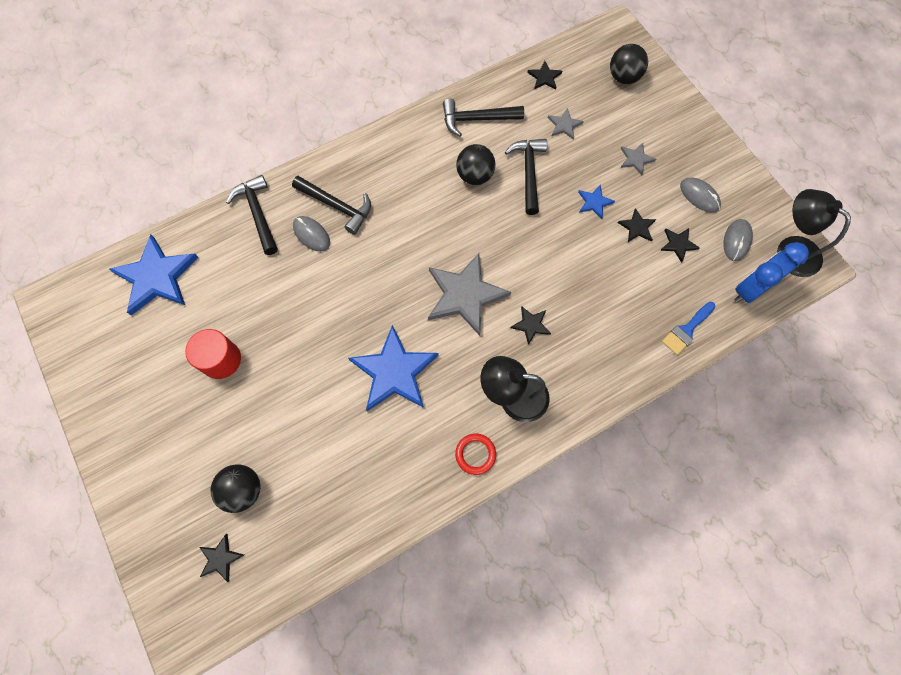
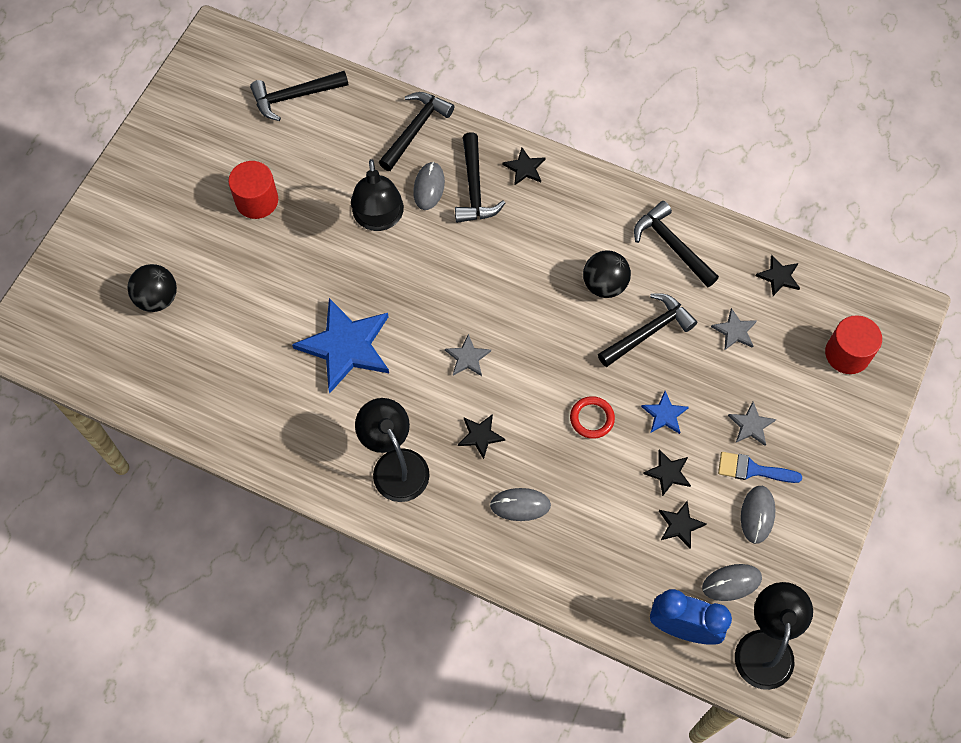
camera: 55 degrees right, 5 degrees down
(156, 277) = (294, 97): blue star -> black hammer
(220, 558) = (91, 321): black star -> black star (524, 168)
(309, 284) = (379, 219): none -> black lamp
(465, 295) = (467, 357): grey star -> grey star, size x0.46
(475, 454) = (316, 465): red ring -> red ring (592, 418)
(600, 332) = (520, 505): none -> grey mouse
(623, 77) = (847, 354): black ball -> red cylinder
(686, 330) = (585, 587): blue brush -> blue brush (752, 469)

